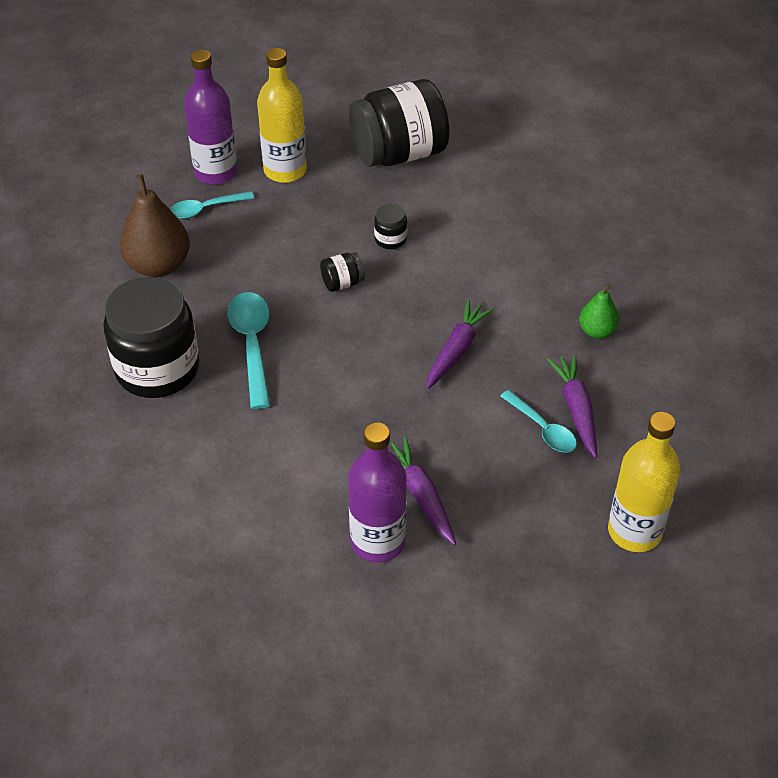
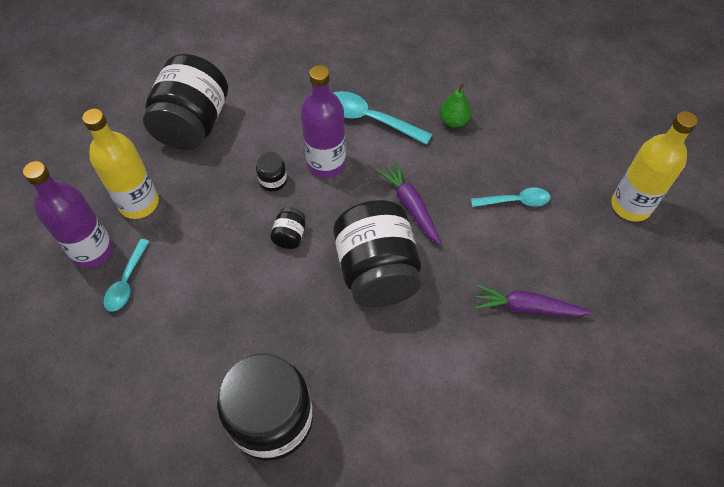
camera: 55 degrees left, 10 degrees up
(158, 265) = (157, 353): brown pear -> none
(252, 345) = (302, 333): turquoise spoon -> turquoise spoon (369, 119)
(359, 363) = (377, 271): none -> black jar
(377, 542) = (552, 360): purple bottle -> purple bottle (326, 163)
(576, 409) = (511, 173): purple carrot -> none

